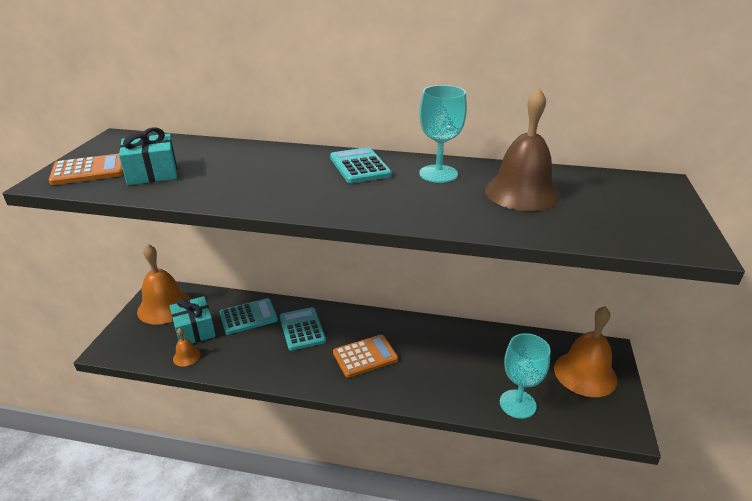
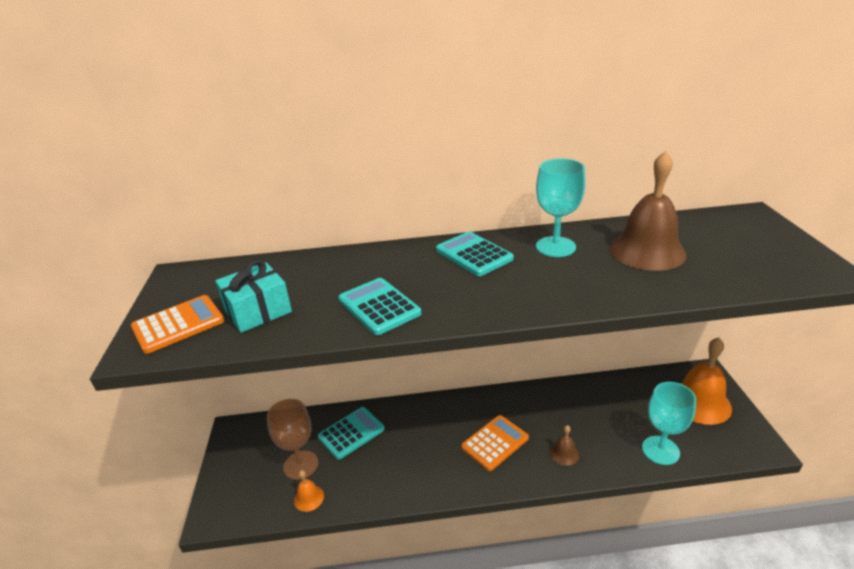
camera: 15 degrees left, 0 degrees up
(164, 307) = (251, 447): orange bell -> none
(194, 330) = (301, 465): turquoise gift -> brown goblet
(302, 329) = (415, 431): turquoise calculator -> turquoise calculator (379, 307)
(423, 382) = (564, 453): none -> brown bell

